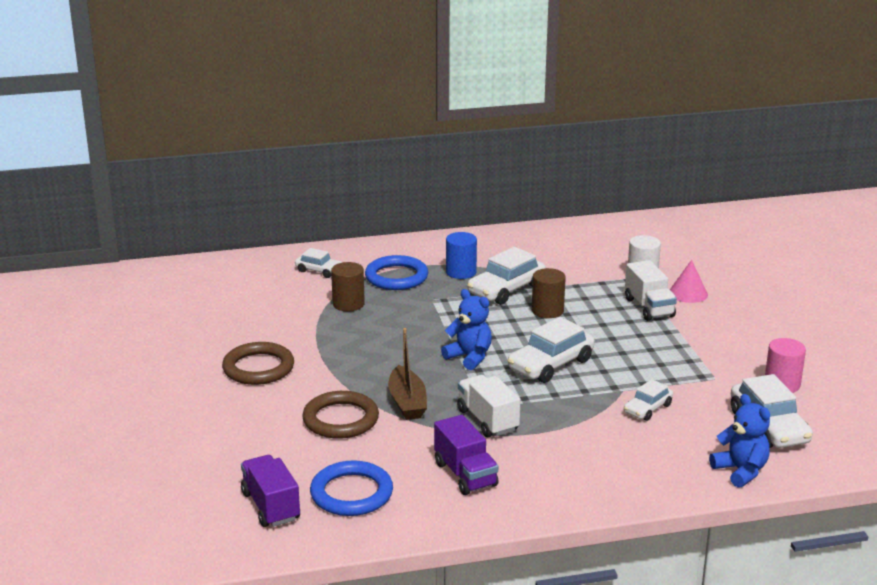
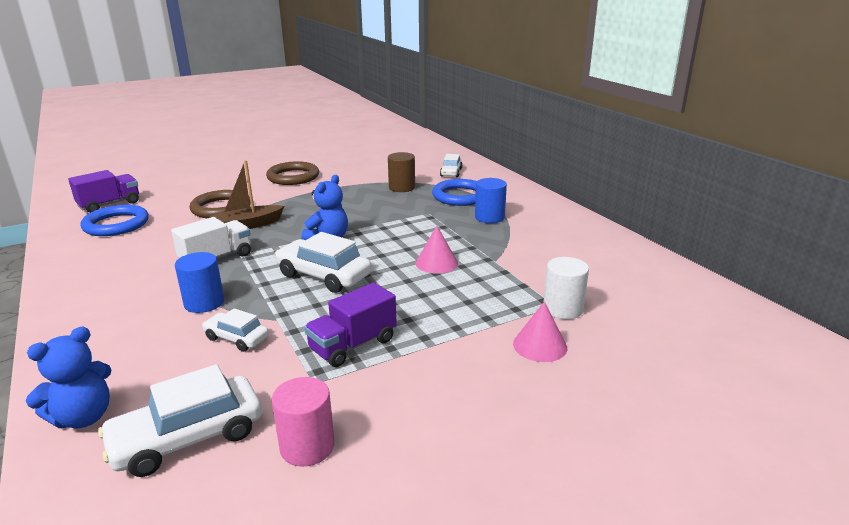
camera: 75 degrees right, 0 degrees up
(465, 474) = (129, 259): purple truck -> purple truck (353, 345)
(506, 289) = (469, 239): white car -> none
(547, 311) = (436, 263): brown cylinder -> pink cone
(581, 425) = (204, 303): none -> blue cylinder
(649, 307) = (480, 320): white truck -> none

